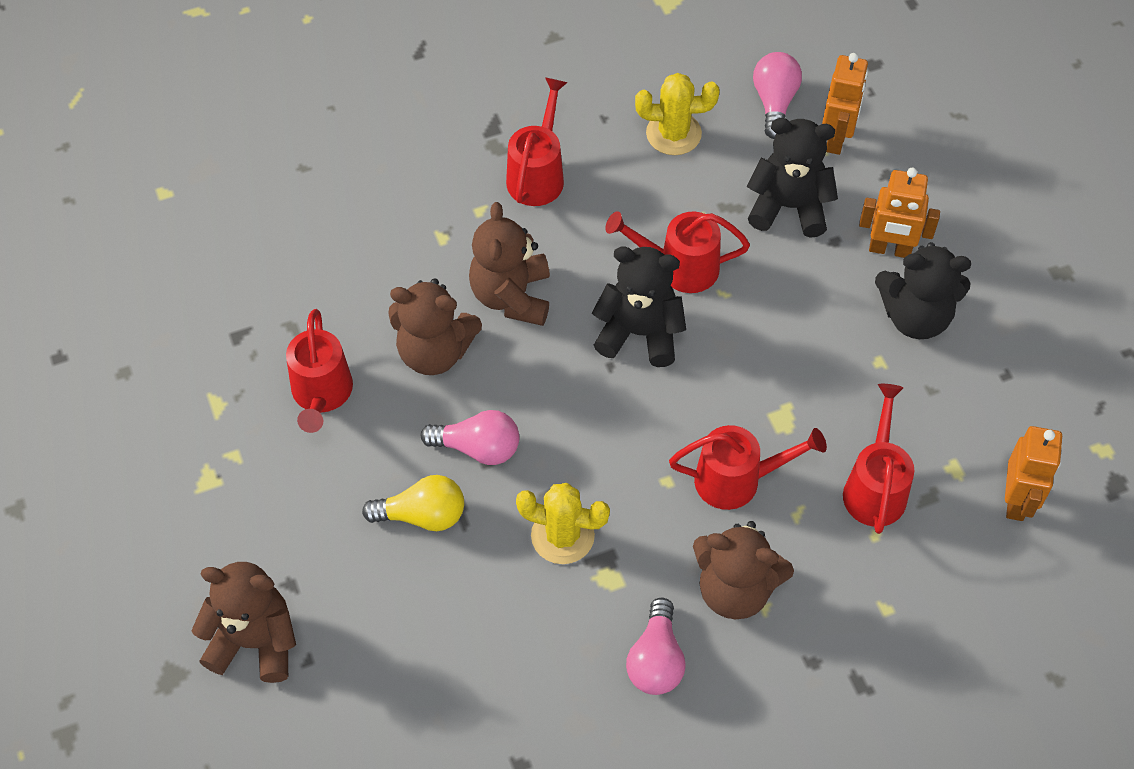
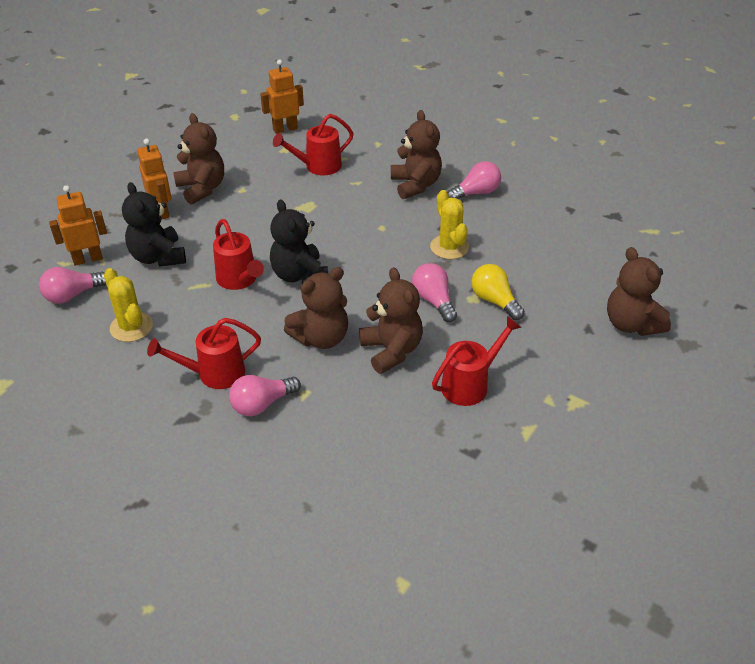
camera: 125 degrees left, 15 degrees down
(459, 194) = (262, 404): none -> pink light bulb
(738, 480) = (357, 206): red watering can -> none
(915, 316) = (202, 188): black teddy bear -> brown teddy bear

